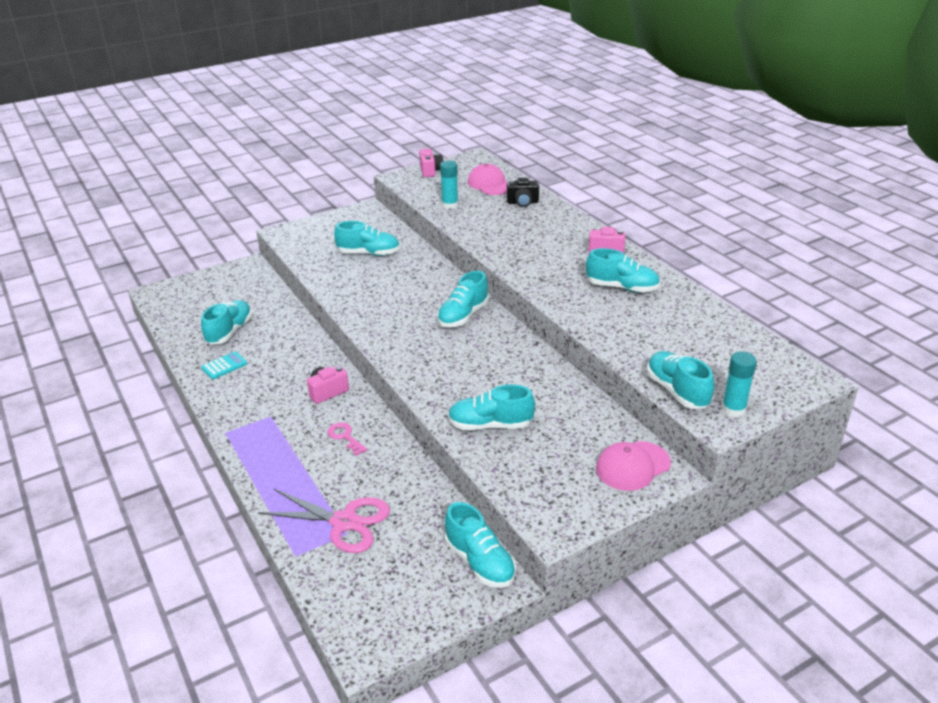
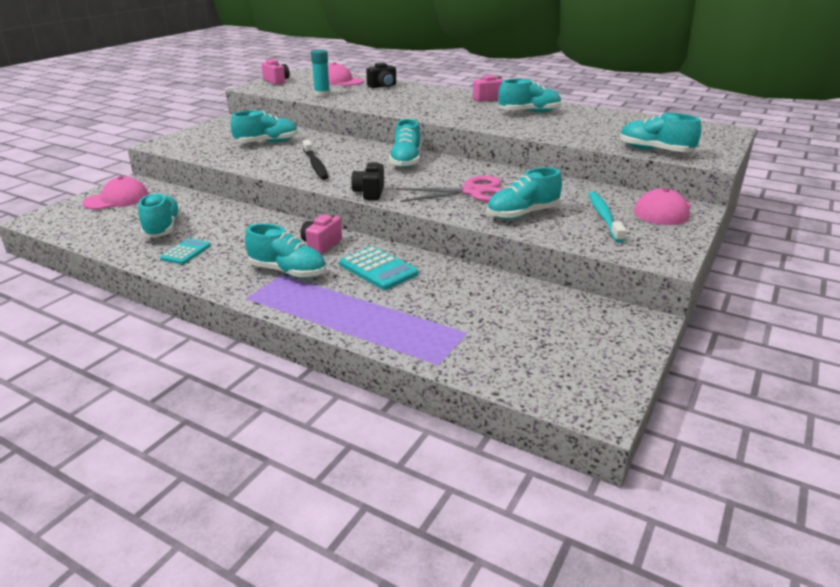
camera: 30 degrees left, 5 degrees down
(224, 284) = (117, 199): none -> pink cap
(344, 522) = (454, 325): pink scissors -> pink scissors (472, 192)
(345, 437) = (378, 269): pink key -> turquoise calculator
(380, 298) = (315, 165): none -> black toothbrush
(389, 352) = (369, 193): none -> black camera
(480, 562) = (608, 314): turquoise shoe -> turquoise shoe (288, 272)
(562, 455) = (604, 217): none -> turquoise toothbrush
(733, 409) = (706, 151): turquoise glue stick -> none

